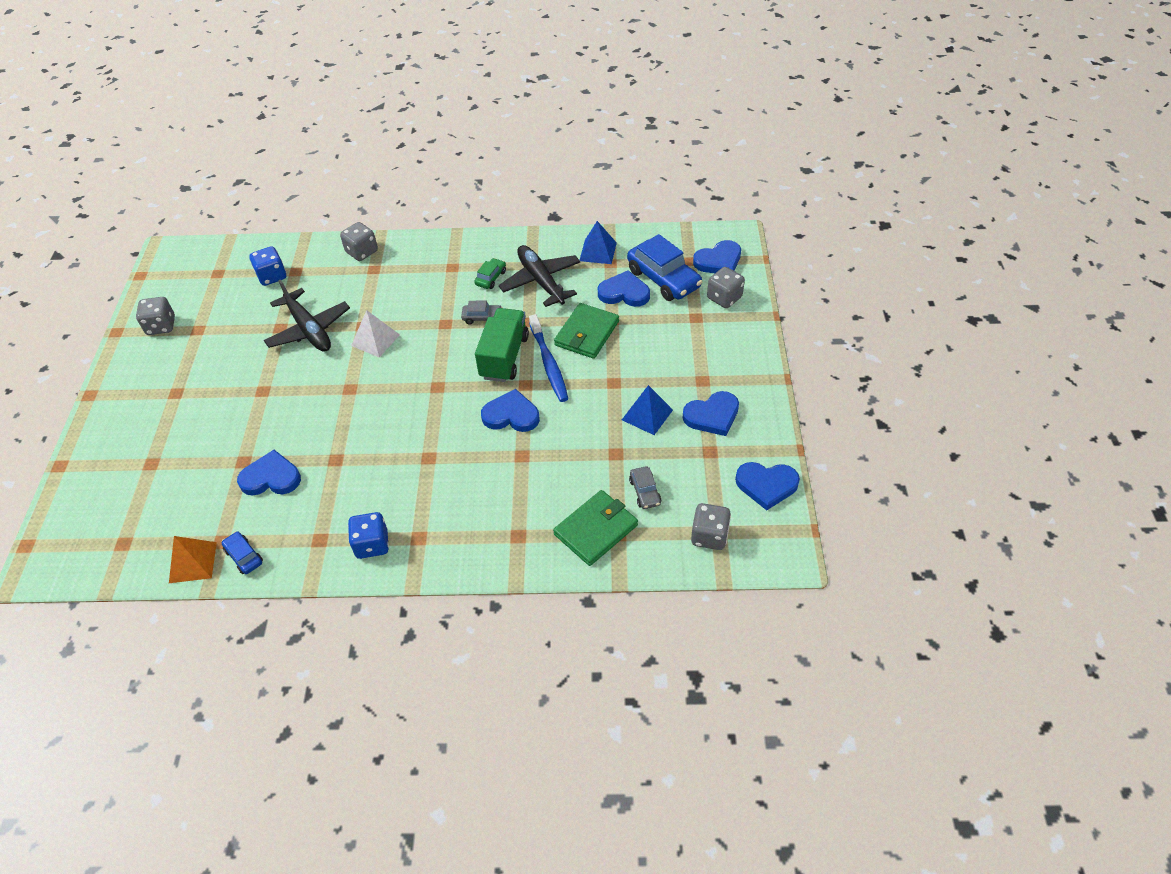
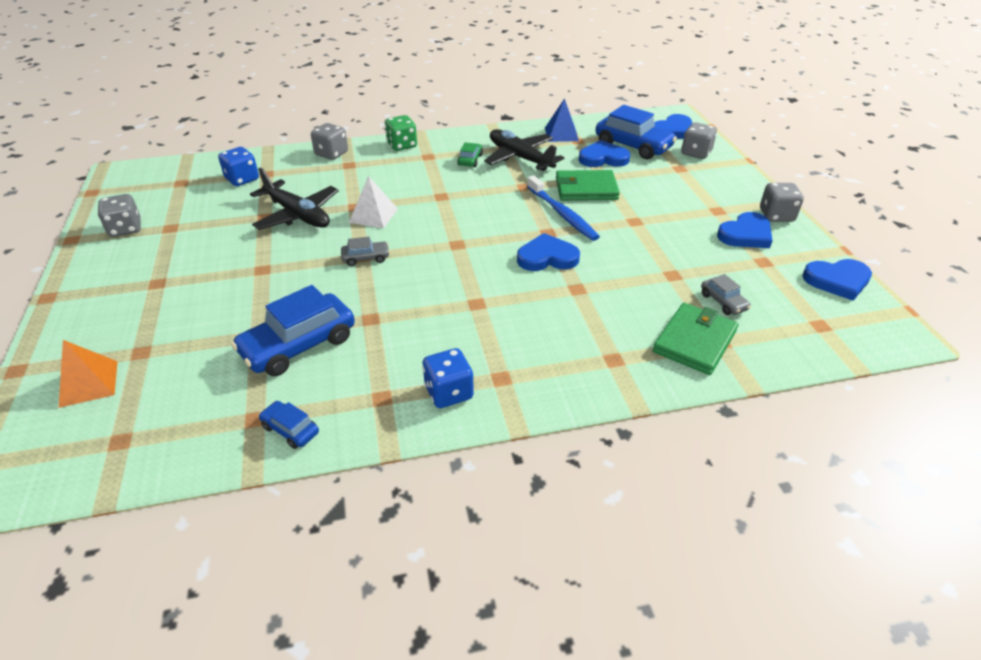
camera: 15 degrees left, 10 degrees down
(193, 562) = (223, 446): orange pyramid -> orange pyramid (89, 383)
(271, 477) = (299, 345): blue heart -> blue car
(432, 248) = (402, 145): none -> green dice
(482, 317) = (477, 188): grey car -> grey car (366, 258)
(504, 357) = (514, 214): green truck -> none
(587, 333) = (586, 189): green wallet -> green wallet turned 75 degrees clockwise
(647, 414) = (683, 241): blue pyramid -> none
(709, 536) = (814, 330): grey dice -> grey dice (776, 215)

